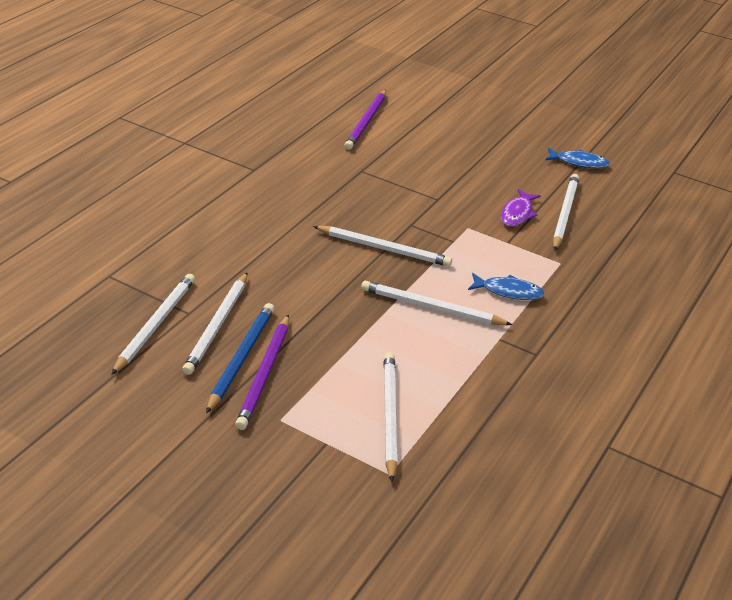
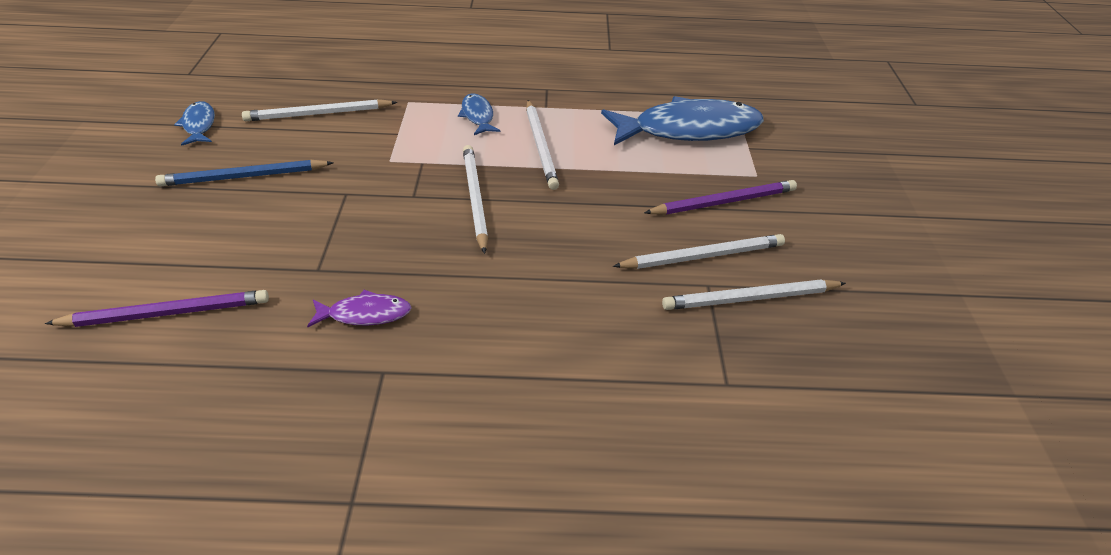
camera: 120 degrees left, 5 degrees up
(241, 358) = (723, 223): blue pencil -> blue pencil (244, 177)
(389, 416) = (689, 130): white pencil -> blue fish
(517, 213) = (339, 138): purple fish -> purple fish (365, 314)

